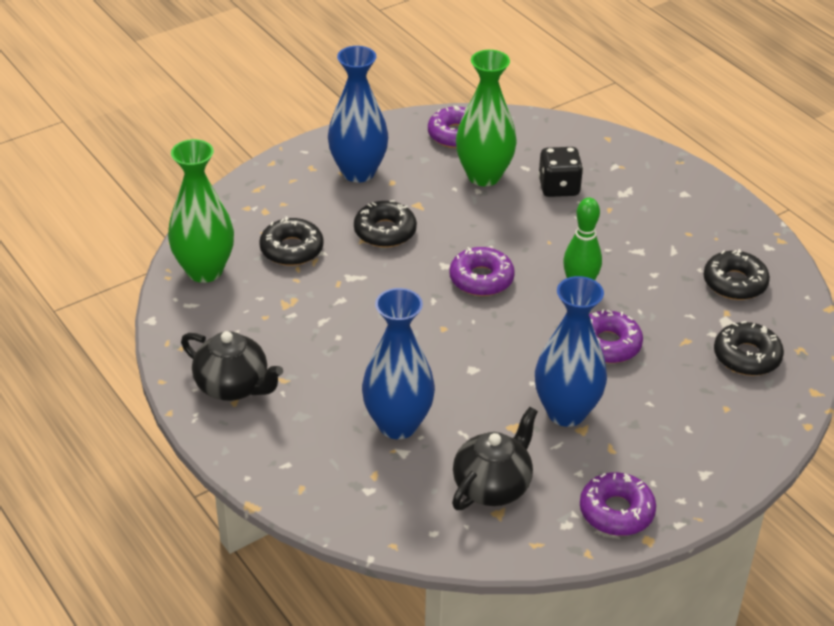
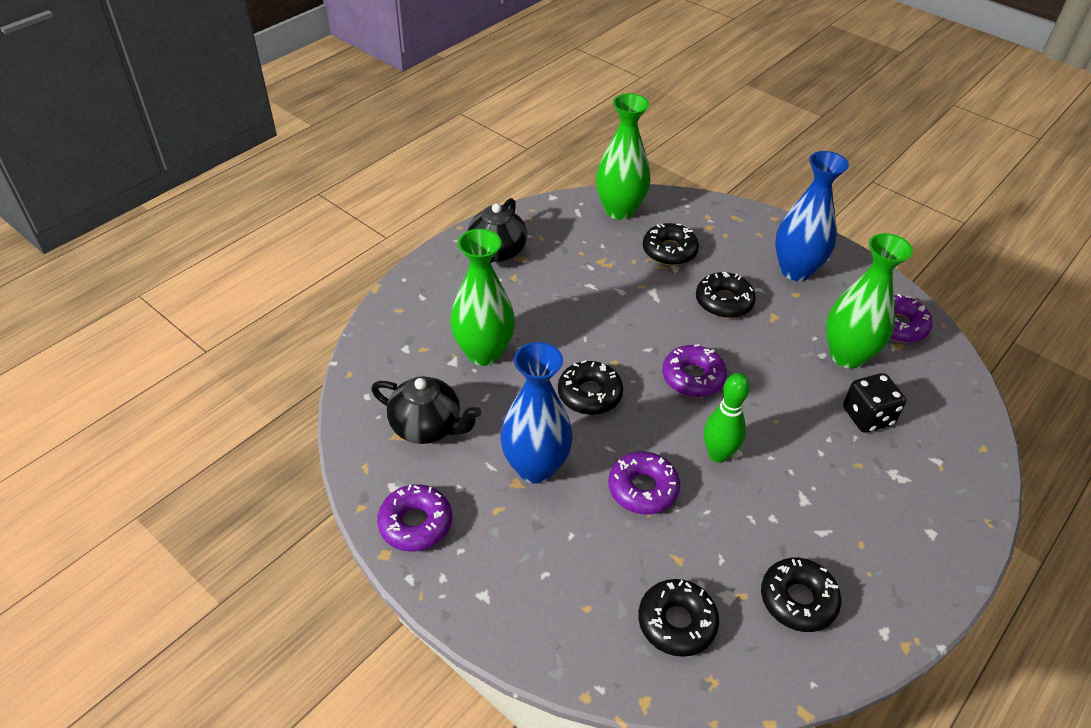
camera: 75 degrees right, 5 degrees up
(398, 424) = (484, 353): blue vase -> green vase
(482, 355) = (589, 394): none -> black donut

